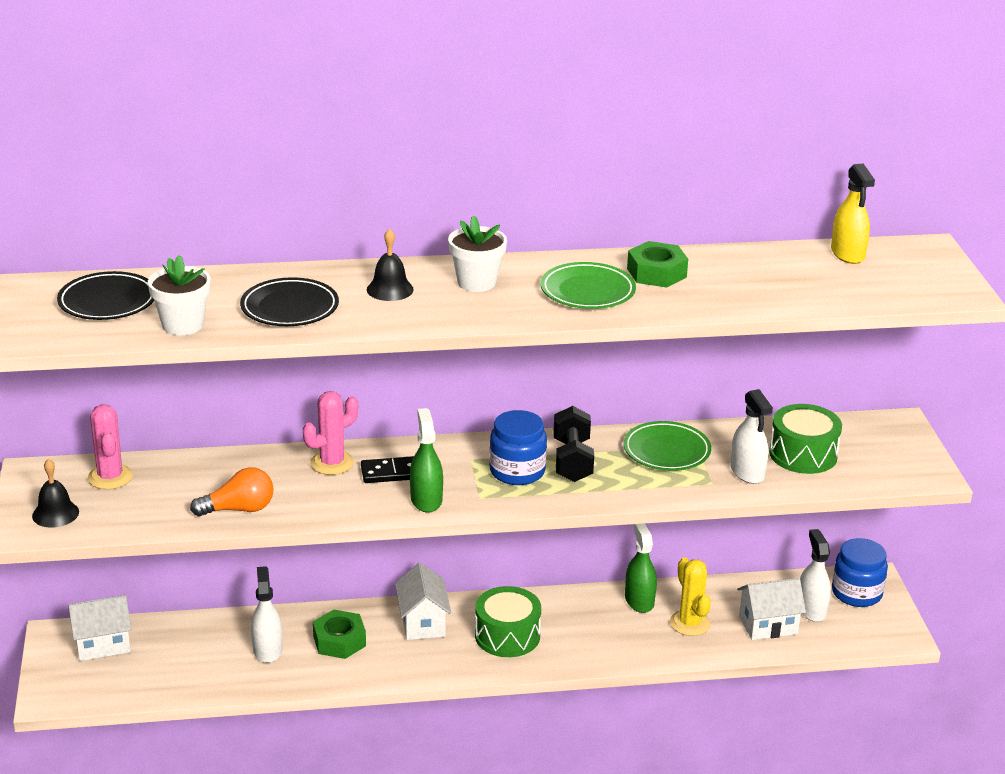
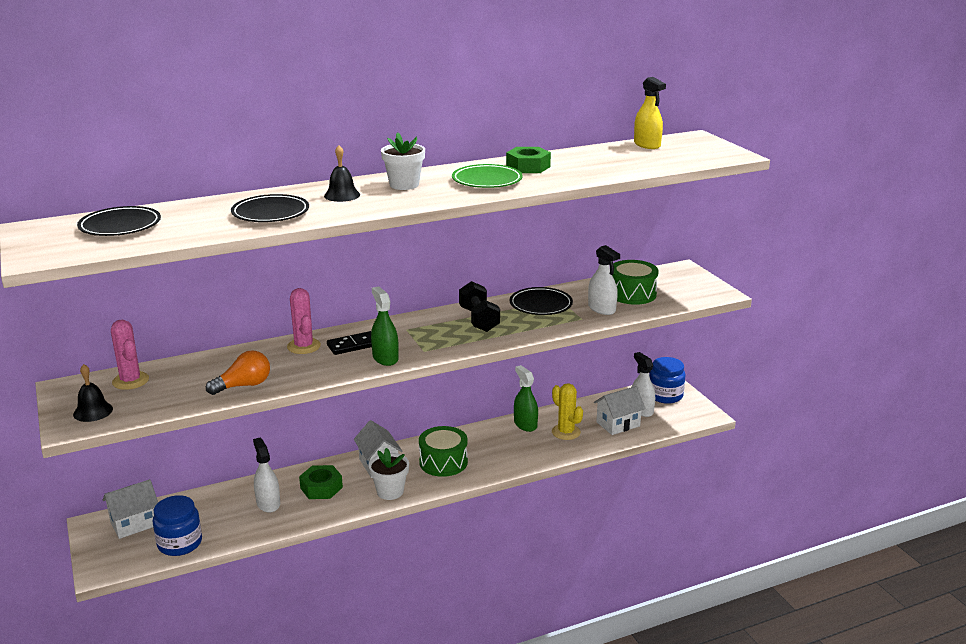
camera: 15 degrees left, 5 degrees down
(182, 325) = (189, 232): white flower pot -> white flower pot (390, 491)
(332, 463) = (304, 346): pink cactus -> pink cactus turned 60 degrees counterclockwise
(517, 471) = (443, 331): blue jar -> blue jar (180, 543)
(666, 451) = (541, 305): green plate -> black plate

